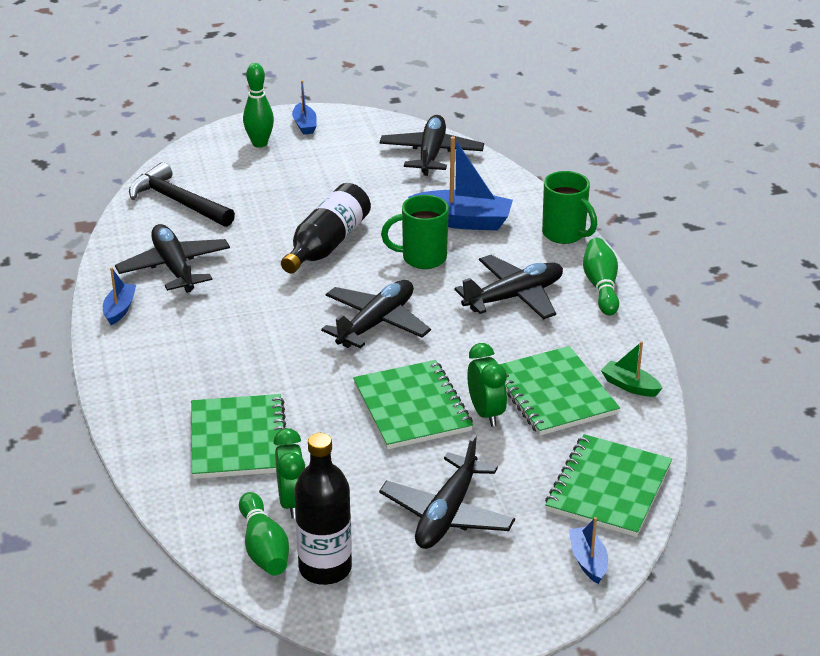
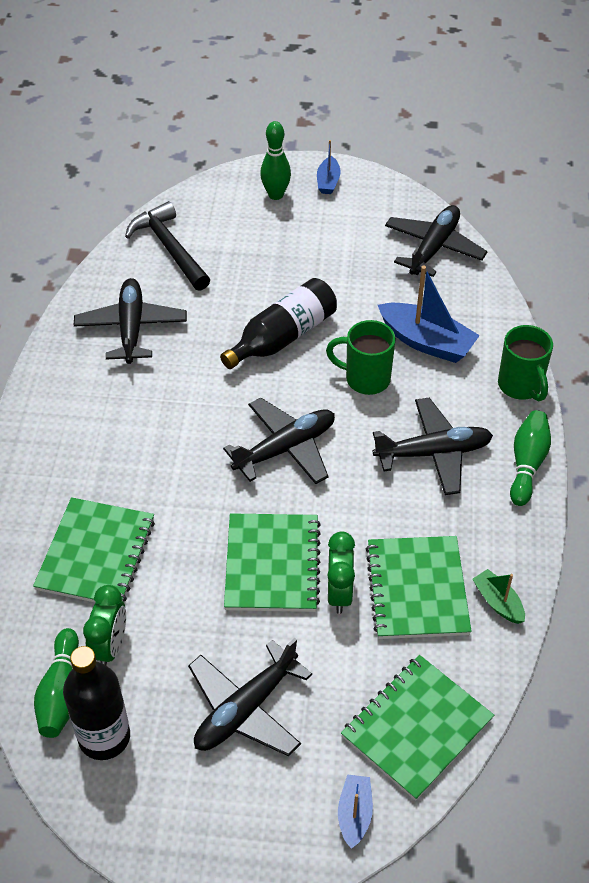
camera: 20 degrees right, 15 degrees up
(119, 309) = (61, 365): blue boat -> none

